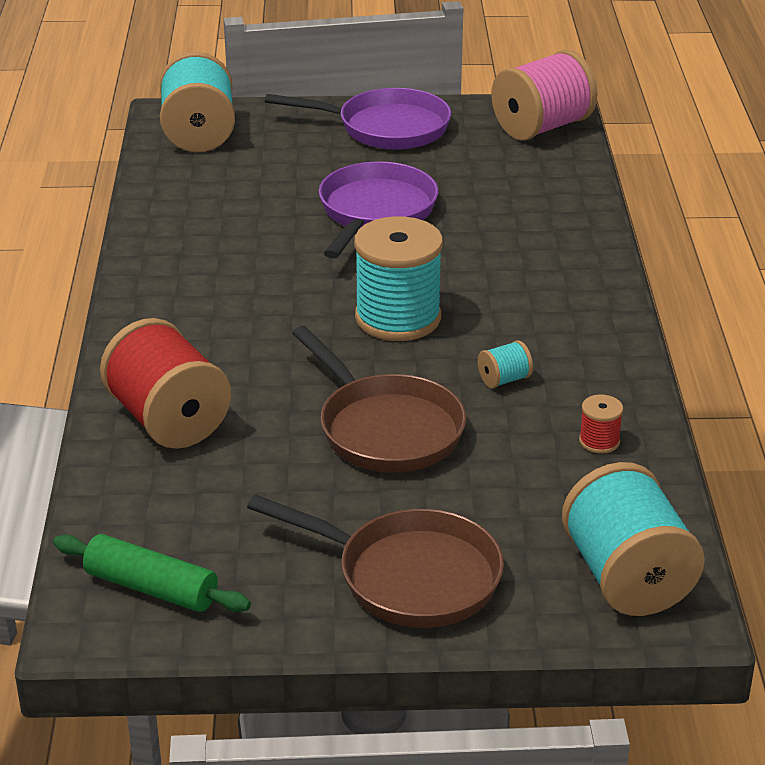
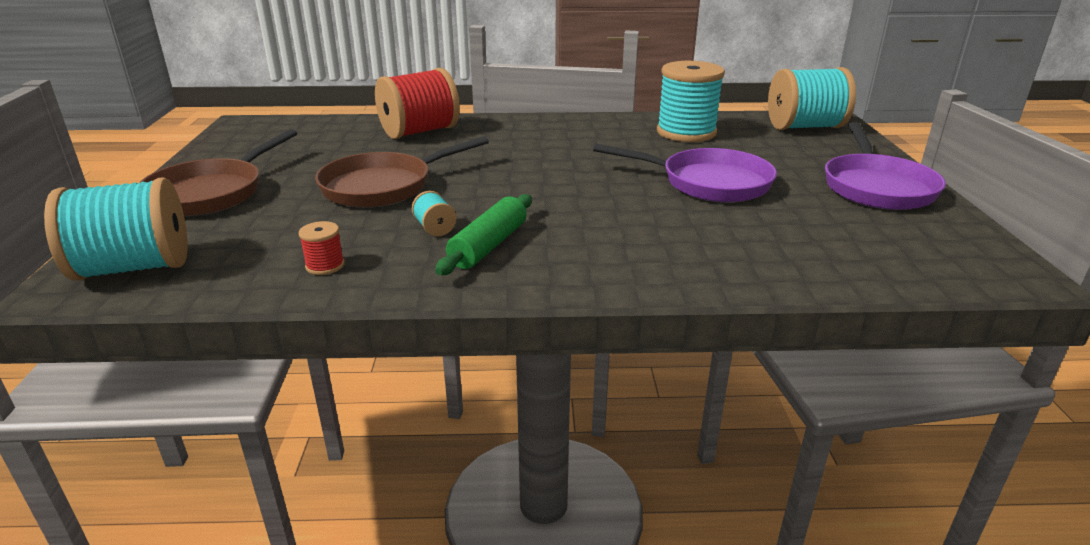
camera: 90 degrees right, 5 degrees down
(151, 588) = (261, 134): green rolling pin -> green rolling pin (488, 245)
(398, 318) = (535, 191): turquoise spool -> turquoise spool (686, 132)
(542, 127) = (956, 263): pink spool -> none

